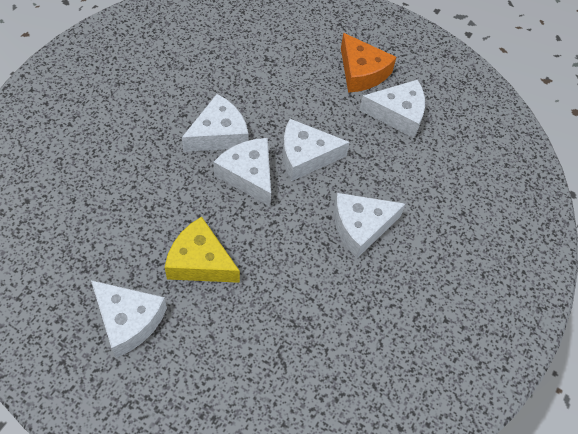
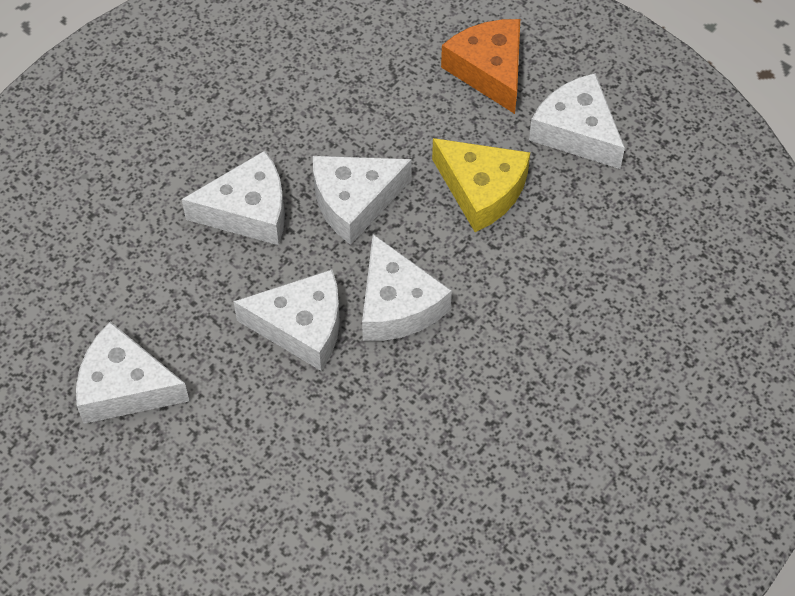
camera: 165 degrees left, 0 degrees up
(219, 134) = (435, 379): white cheese -> white cheese (354, 202)
(362, 72) = (158, 479): orange cheese -> orange cheese (489, 70)

